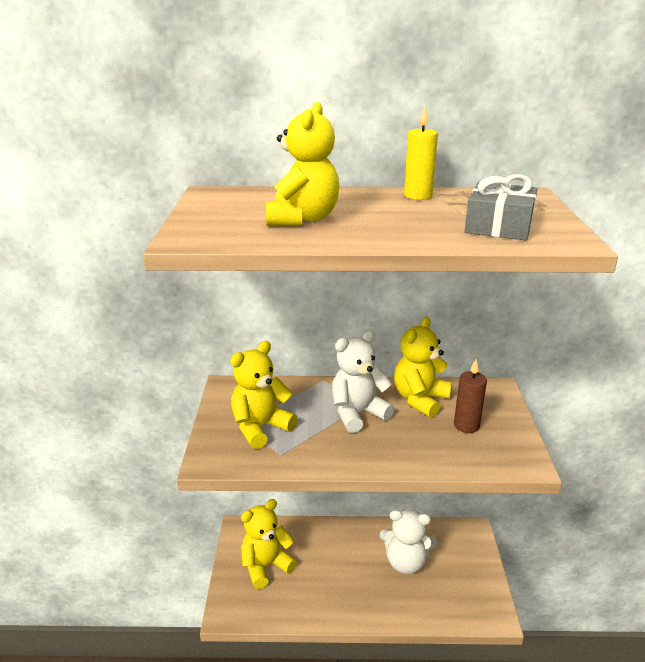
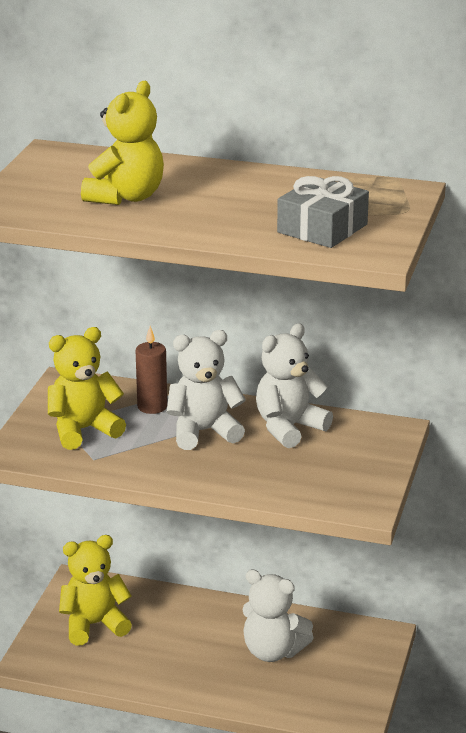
camera: 15 degrees right, 0 degrees up
(418, 196) = (276, 180): yellow candle -> none
(420, 399) = (289, 428): yellow teddy bear -> white teddy bear
(466, 425) = (325, 462): brown candle -> brown candle (152, 406)

